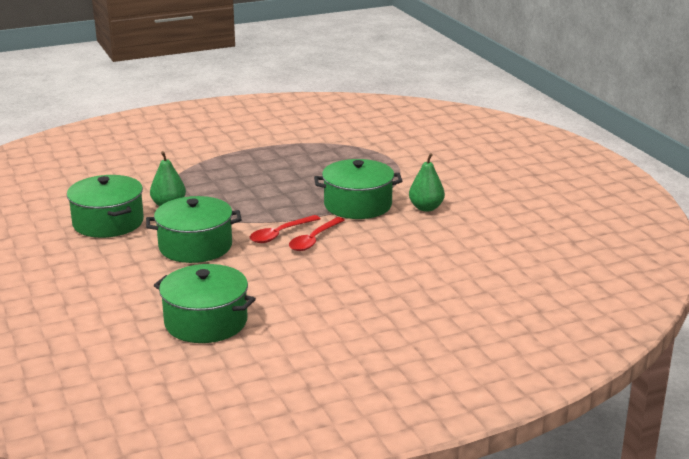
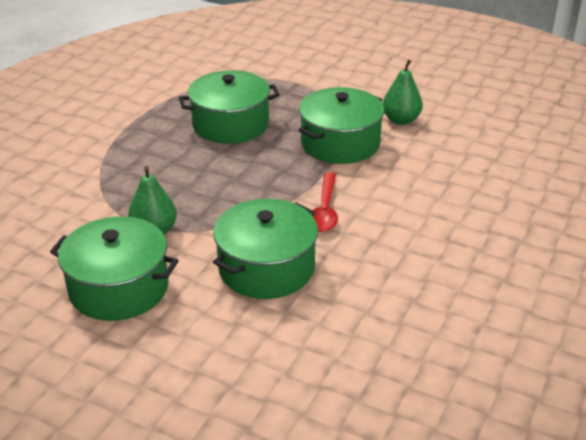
camera: 40 degrees left, 10 degrees up
(206, 322) = (429, 356): green pot -> green pot (230, 124)
(313, 240) = (366, 201): red spoon -> none

